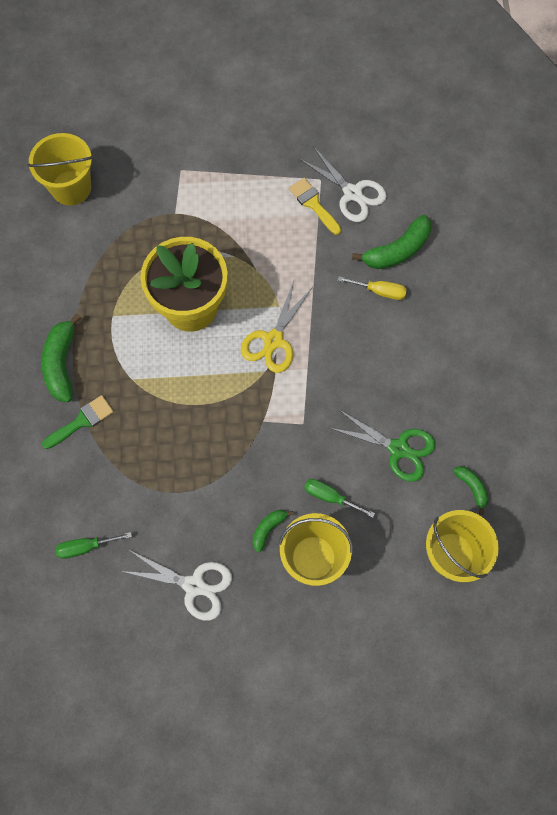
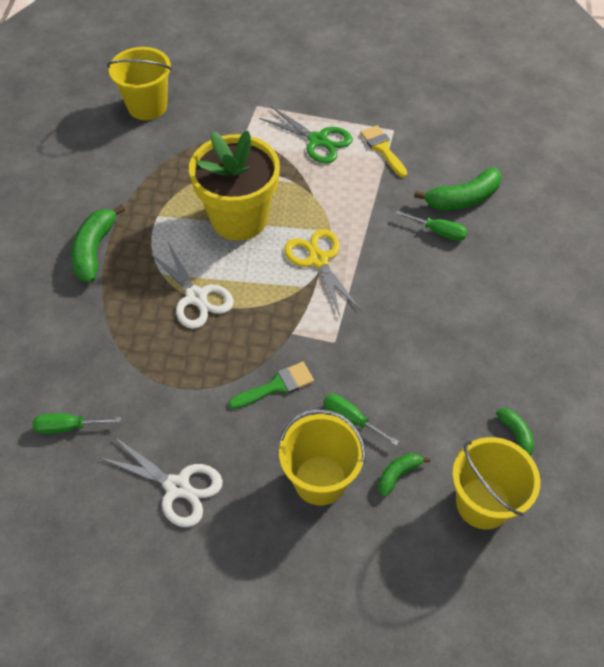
camera: 10 degrees right, 15 degrees down
(82, 421) = (99, 305): green brush -> green brush (276, 386)
(268, 529) = (274, 441): green banana -> green banana (398, 474)
(273, 340) = (318, 260): yellow scissors -> yellow scissors turned 120 degrees clockwise
(352, 193) = (424, 145): white scissors -> white scissors (196, 297)
(379, 291) = (439, 232): yellow screwdriver -> green screwdriver
(398, 449) = (436, 382): green scissors -> green scissors (318, 140)

